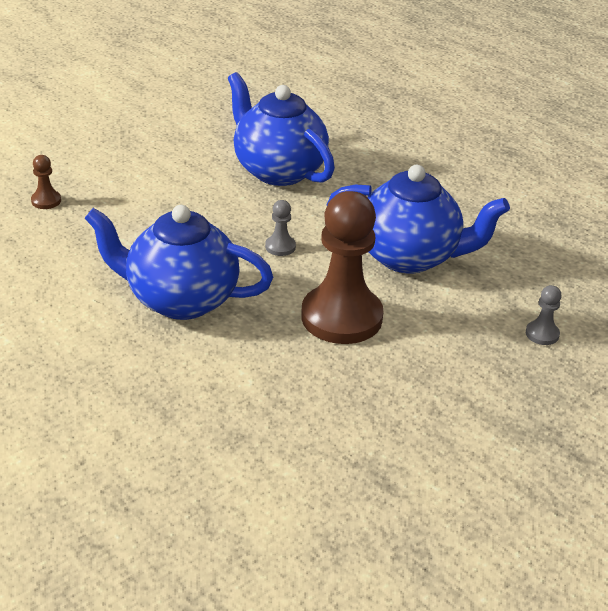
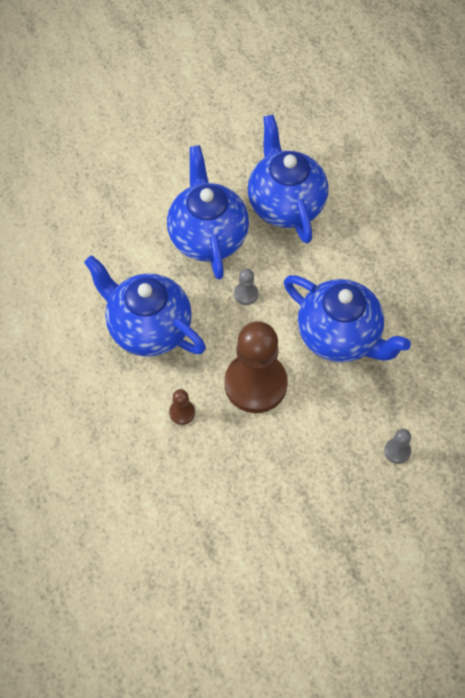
camera: 25 degrees right, 25 degrees up
(46, 201) = (94, 189): brown pawn -> brown pawn (182, 412)
(206, 211) = (207, 236): none -> blue teapot

